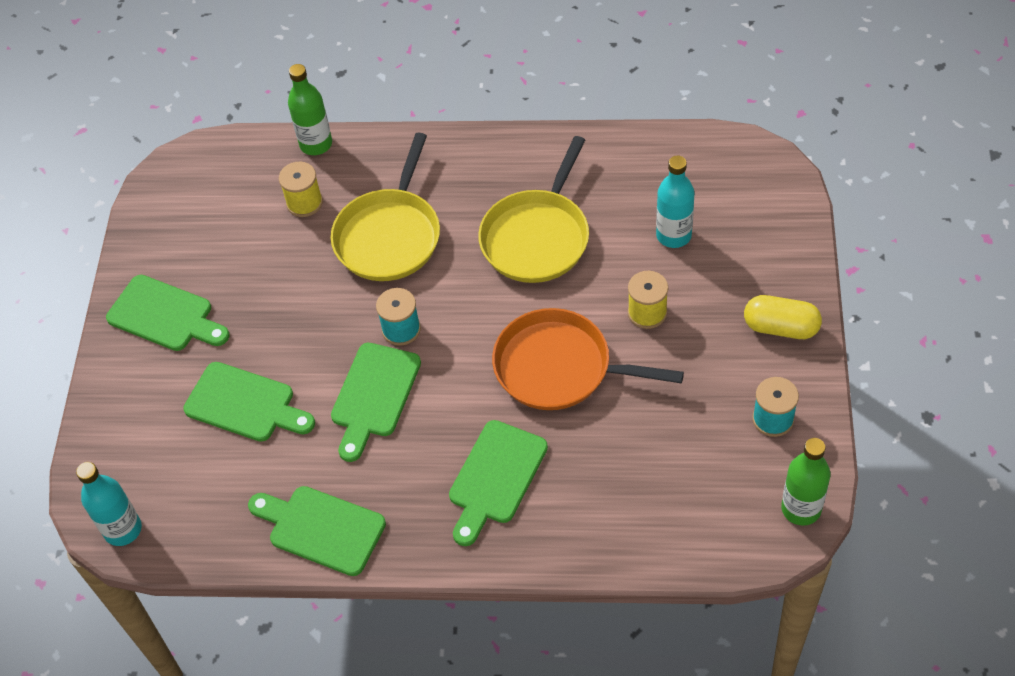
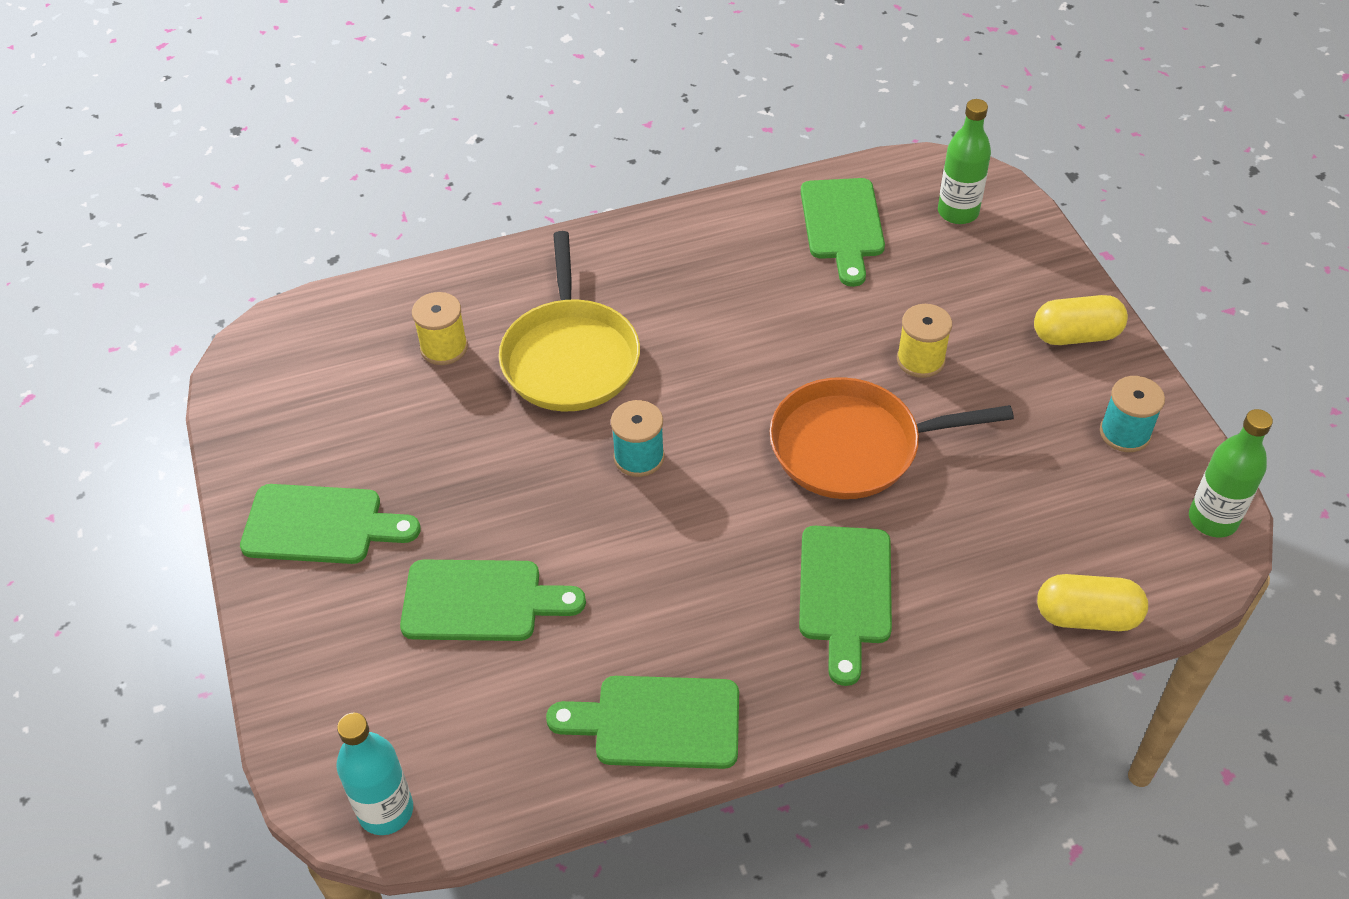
camera: 25 degrees left, 5 degrees down
(316, 144) = (426, 280): green bottle -> green bottle (958, 212)
(374, 396) = (644, 542): green cutting board -> green cutting board (842, 225)
(537, 237) = (749, 314): yellow pan -> none
(661, 552) = (1087, 616): none -> yellow capsule
(673, 235) = (904, 272): turquoise bottle -> none

